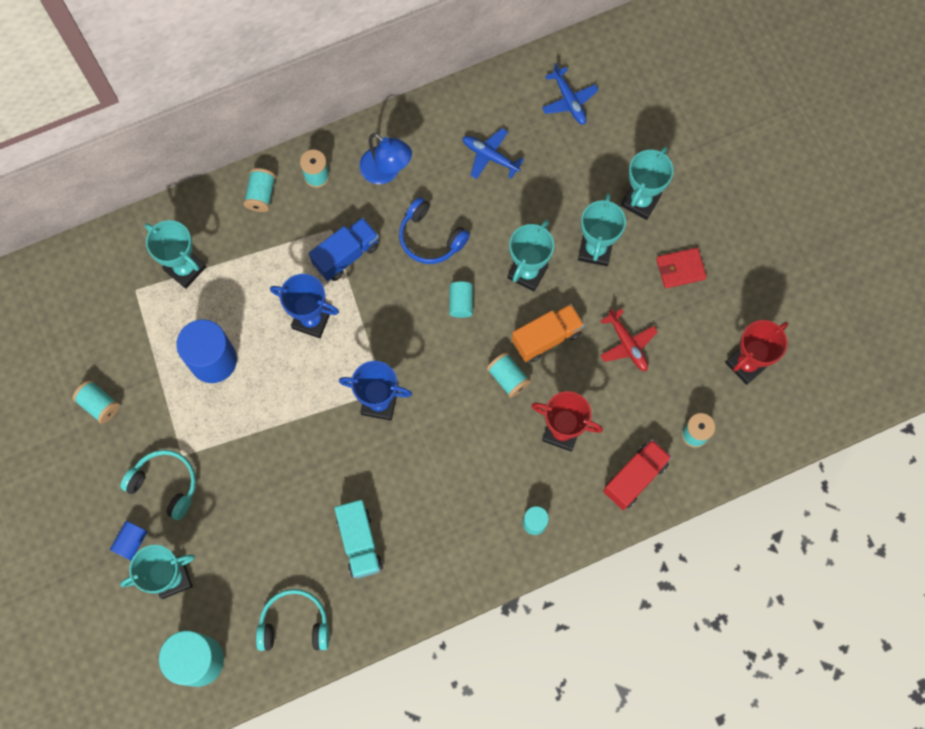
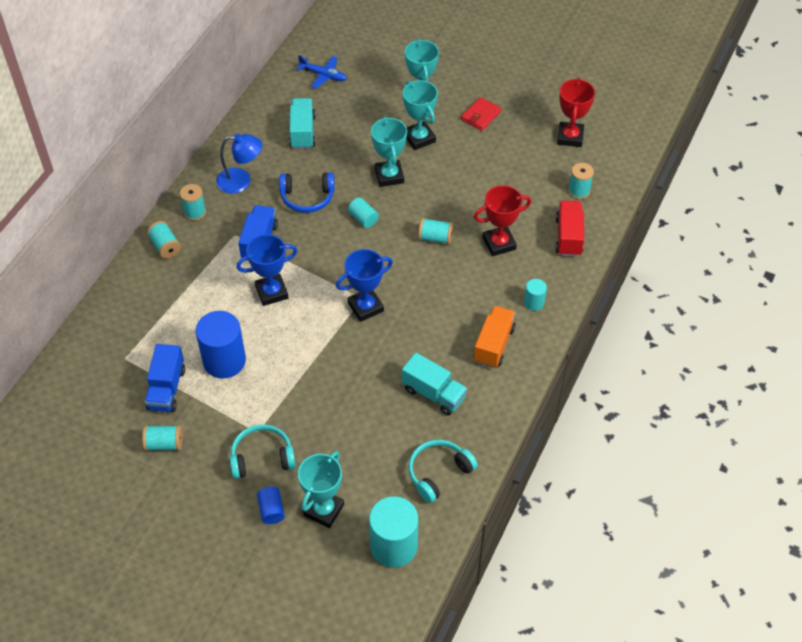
camera: 40 degrees left, 20 degrees down
(144, 350) = (166, 389): none -> blue truck
(185, 269) = (150, 322): turquoise trophy -> none
(490, 156) = (302, 132): blue plane -> turquoise truck
(546, 337) = (437, 201): orange truck -> orange truck (494, 345)
(627, 344) = (490, 172): red plane -> none

